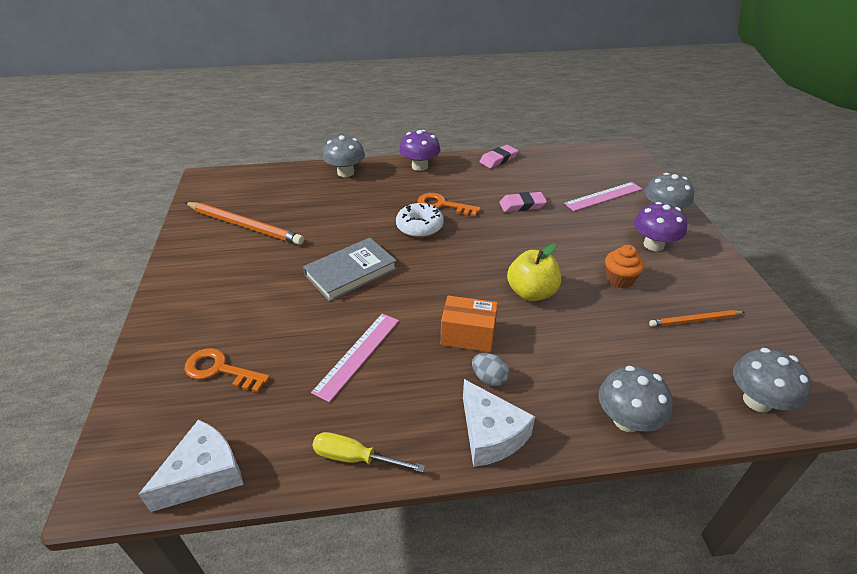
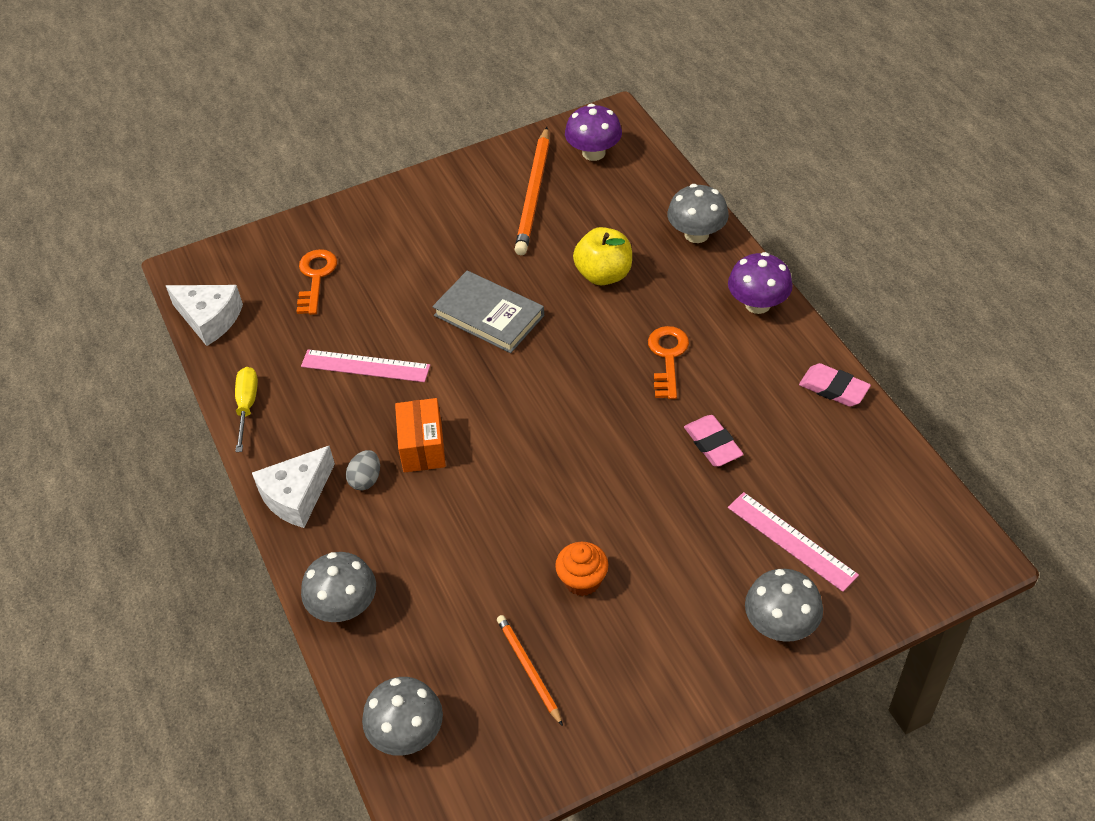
camera: 75 degrees right, 10 degrees up
(419, 227) = (605, 348): white donut -> none
(531, 293) = (517, 490): yellow apple -> yellow apple (603, 274)
(653, 245) = (683, 616): purple mushroom -> purple mushroom (593, 153)

